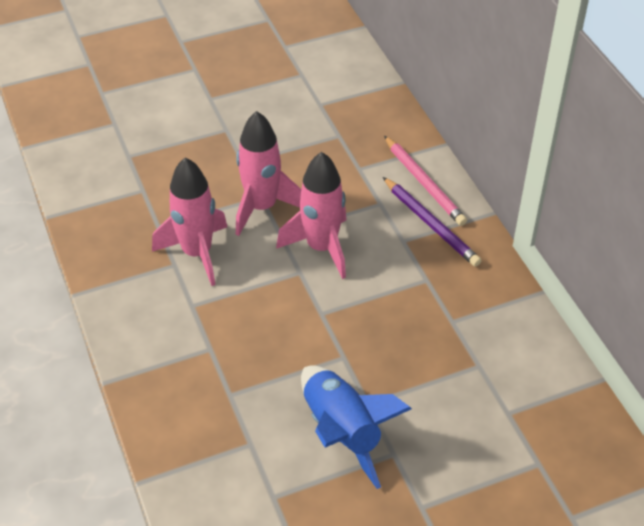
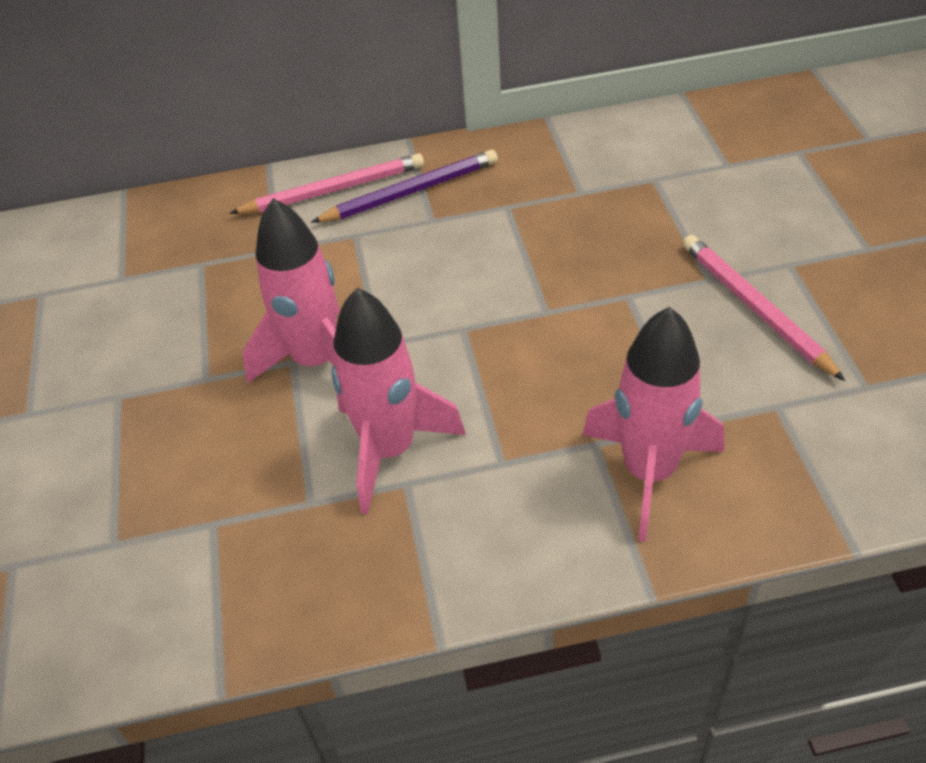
camera: 75 degrees left, 0 degrees up
(321, 248) = (421, 301): pink rocket -> pink rocket (649, 472)
(342, 431) = (755, 308): blue rocket -> pink pencil

